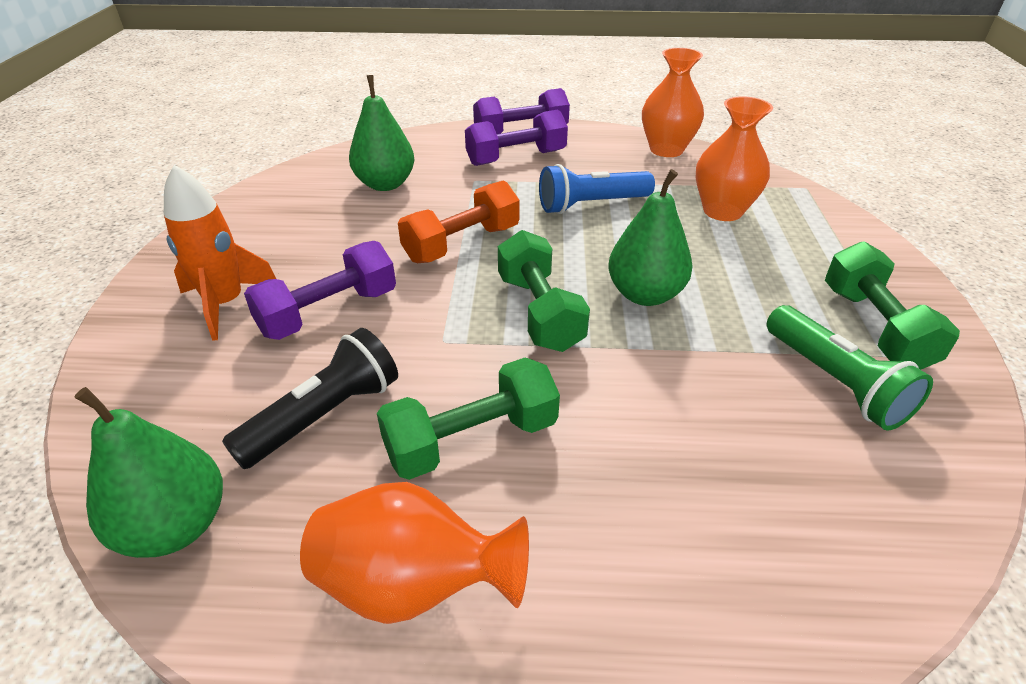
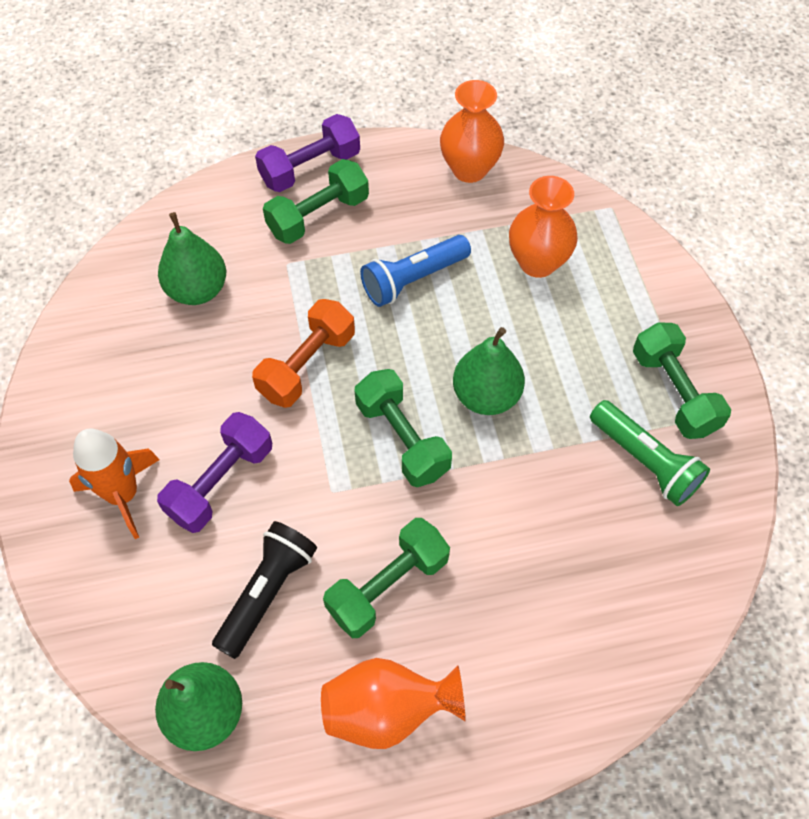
camera: 15 degrees left, 20 degrees up
(516, 158) = (318, 216): purple dumbbell -> green dumbbell

